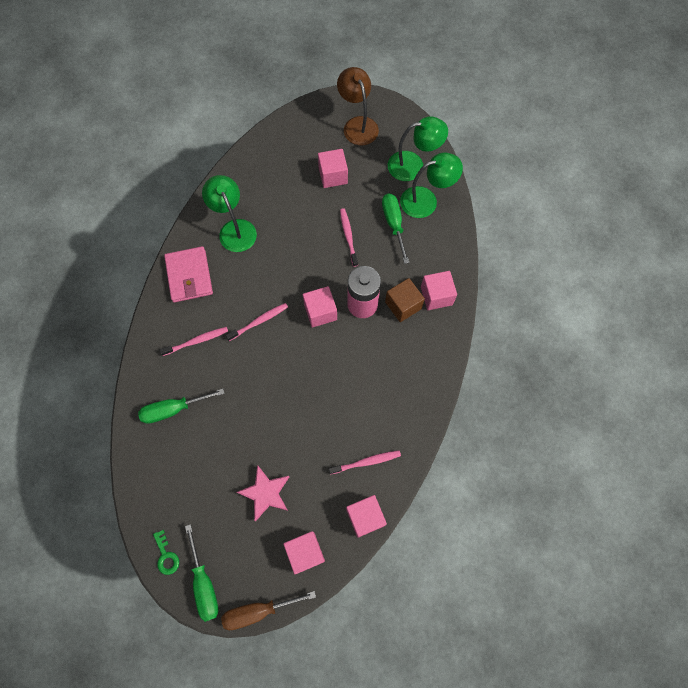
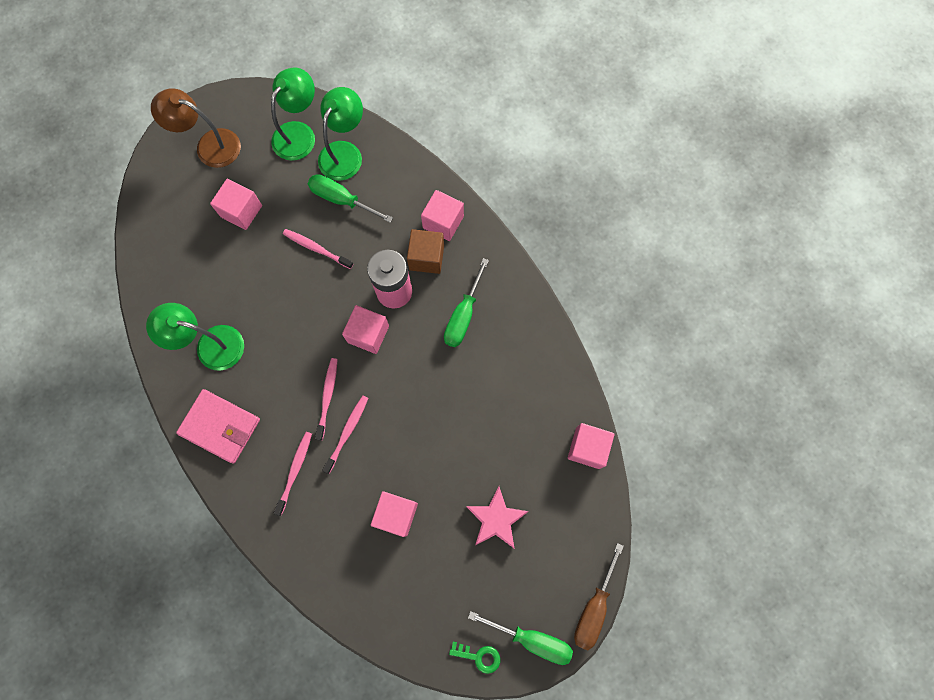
camera: 50 degrees left, 5 degrees up
(174, 409) = (344, 544): green screwdriver -> green screwdriver (463, 315)
(305, 552) = (576, 525): pink cube -> pink cube (396, 514)
(366, 462) = (540, 408): pink toothbrush -> pink toothbrush (347, 432)

